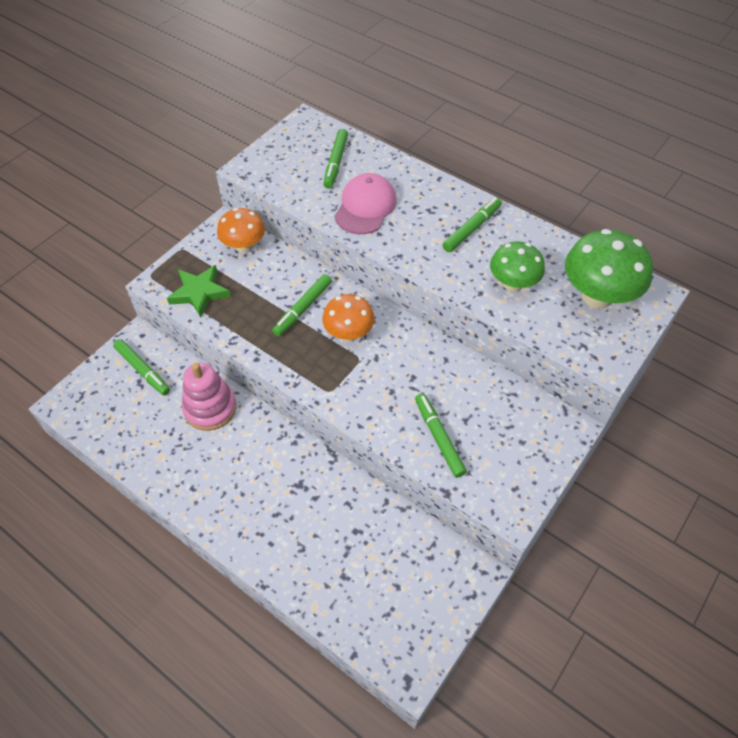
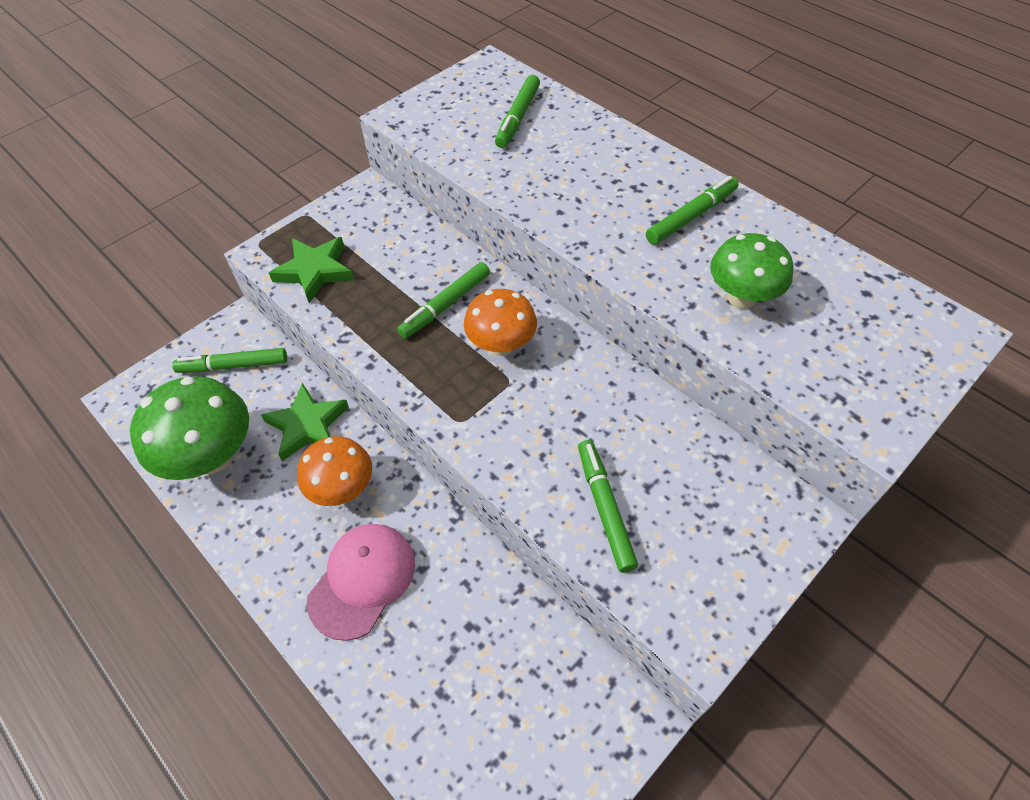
camera: 10 degrees right, 0 degrees up
(143, 370) = (233, 366): green marker -> green marker turned 120 degrees clockwise
(210, 408) = (307, 425): pink stacking toy -> green star
(244, 246) = (385, 218): orange mushroom -> orange mushroom (342, 488)
(365, 207) = (547, 176): pink cap -> pink cap (362, 580)
(597, 296) = (867, 327): green mushroom -> green mushroom (212, 457)

